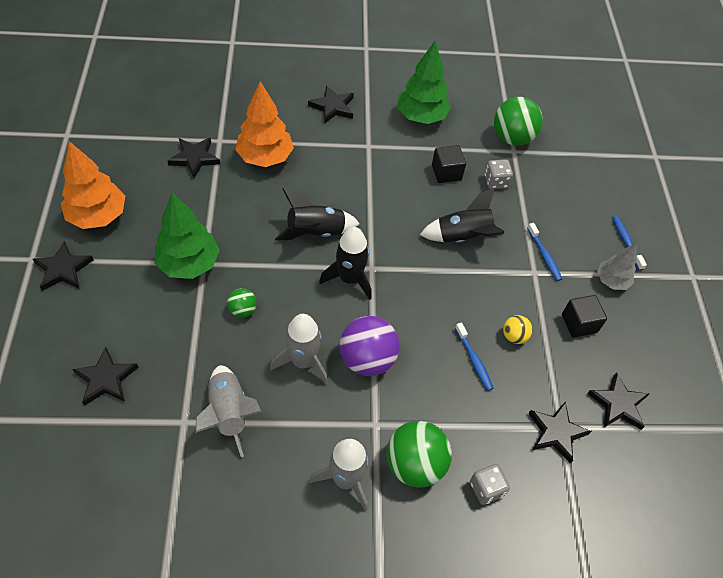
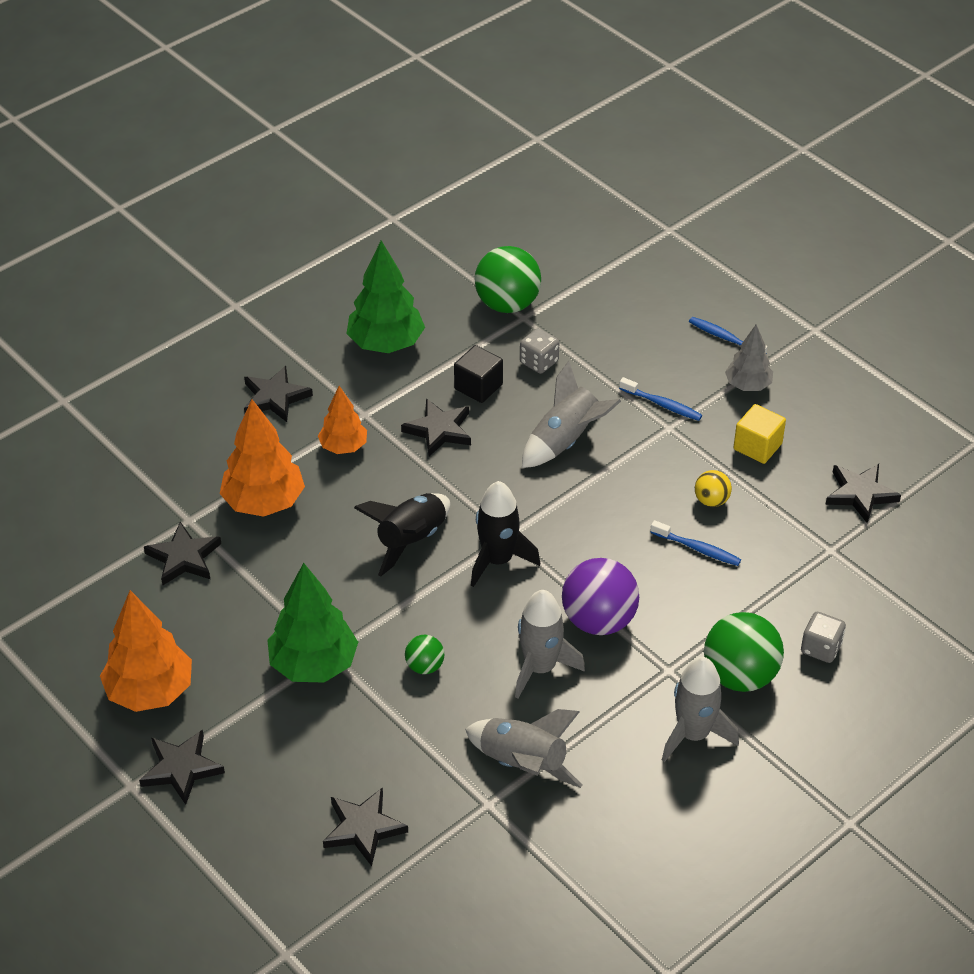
camera: 35 degrees left, 10 degrees down
(338, 156) = (343, 447): none -> orange tree
(463, 237) = (565, 441): black rocket -> grey rocket
(556, 433) = (832, 557): black star -> black star (439, 430)
(579, 323) = (757, 446): black cube -> yellow cube

